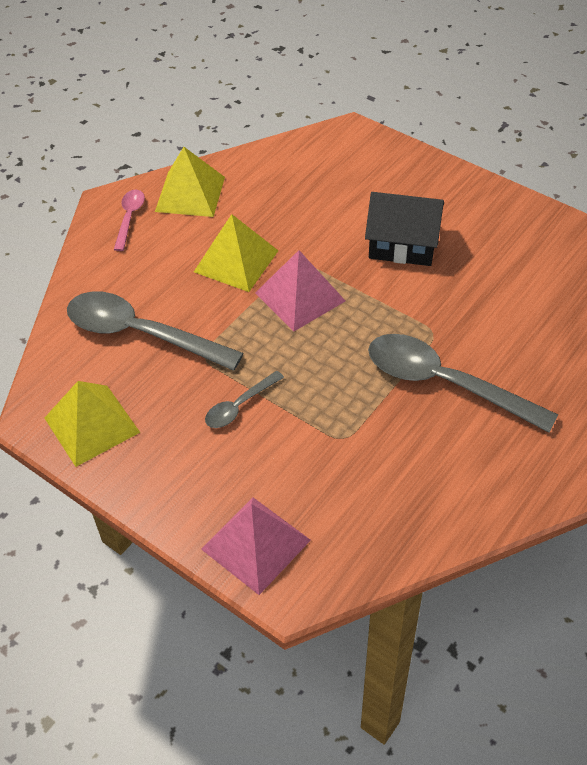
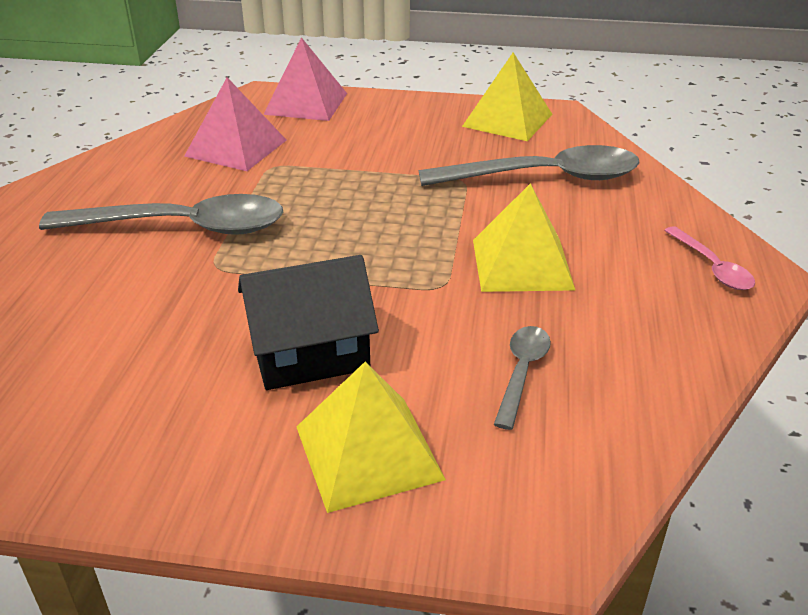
camera: 150 degrees right, 15 degrees down
(190, 194) = (681, 321): yellow pyramid -> yellow pyramid (368, 452)
(239, 406) = (390, 160): grey spoon -> grey spoon (522, 372)
(300, 296) = (407, 253): pink pyramid -> pink pyramid (236, 148)

